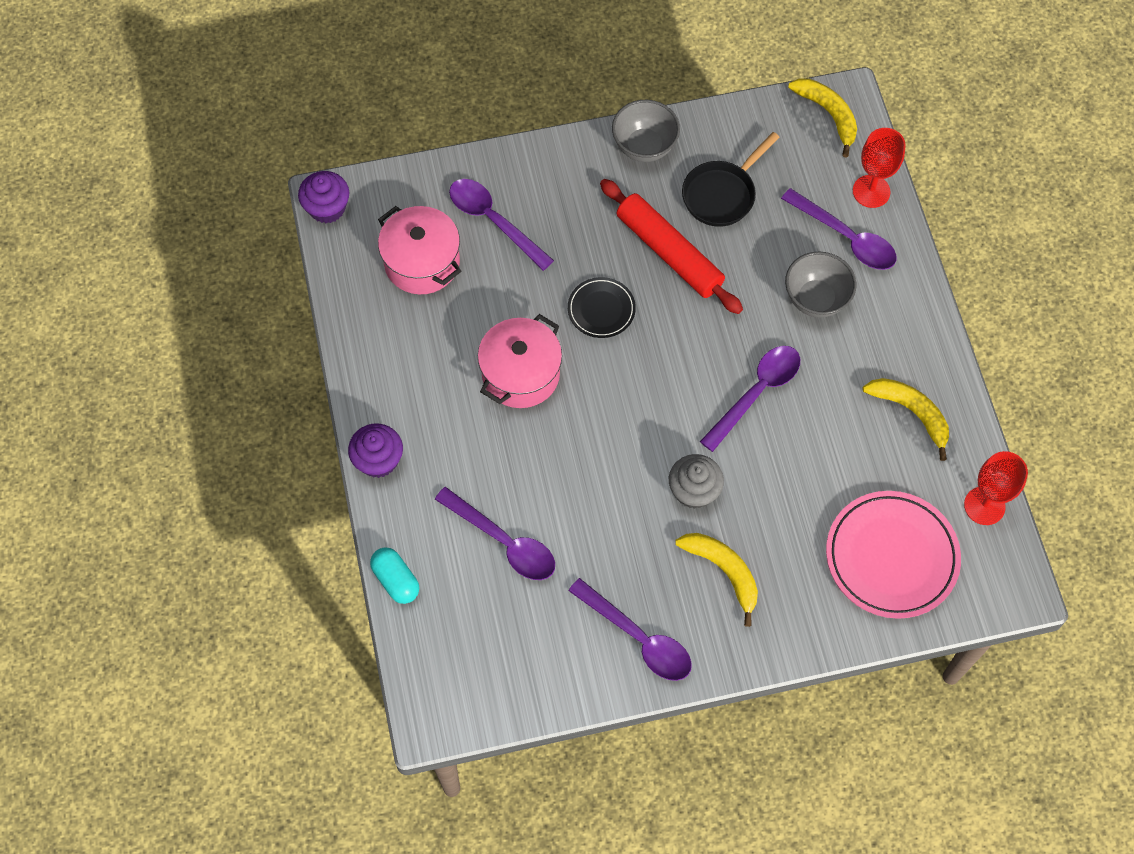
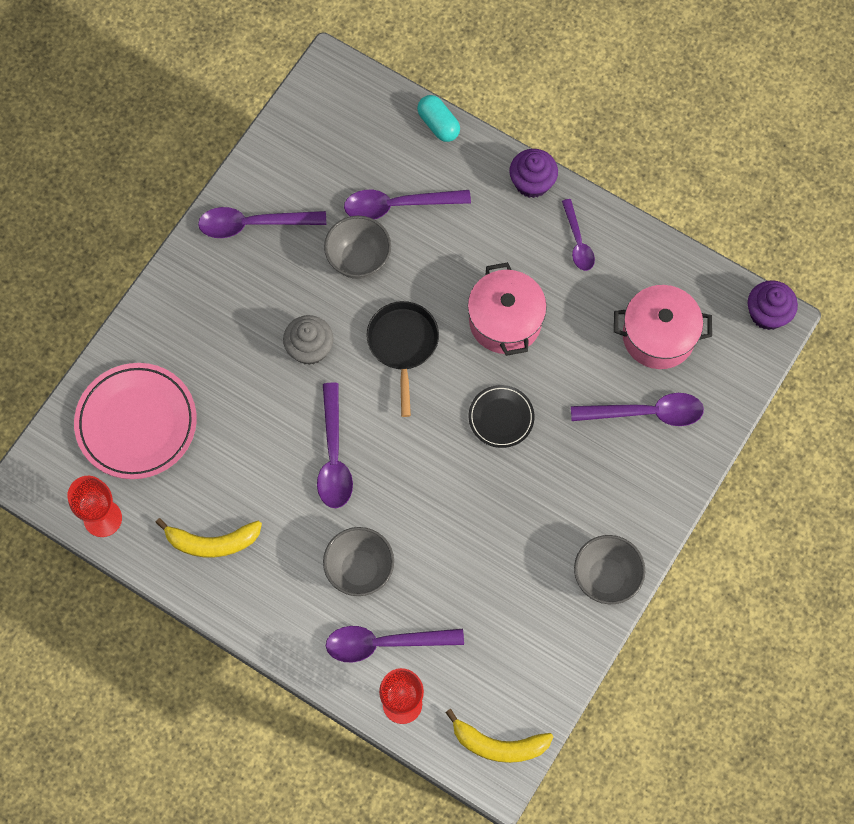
camera: 135 degrees right, 5 degrees up
(396, 580) = (438, 124): turquoise capsule -> turquoise capsule turned 45 degrees clockwise
(398, 382) = (578, 242): none -> purple spoon
(582, 526) = (358, 259): none -> grey bowl
(669, 253) = (499, 506): red rolling pin -> none
(722, 194) = (509, 592): black pan -> black pan (403, 345)
(724, 572) = (238, 313): yellow banana -> none

